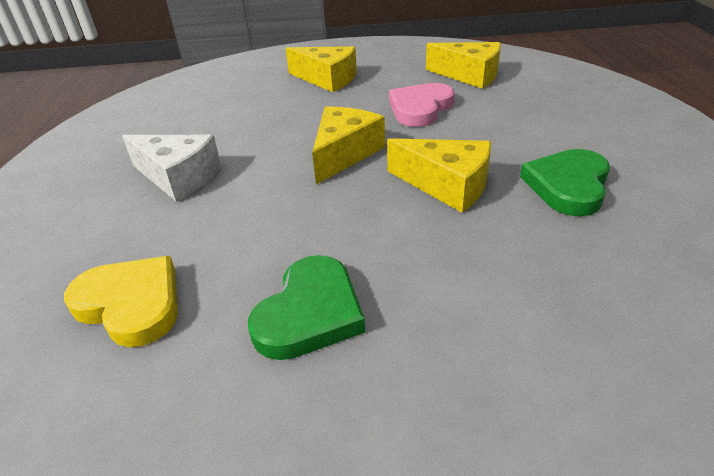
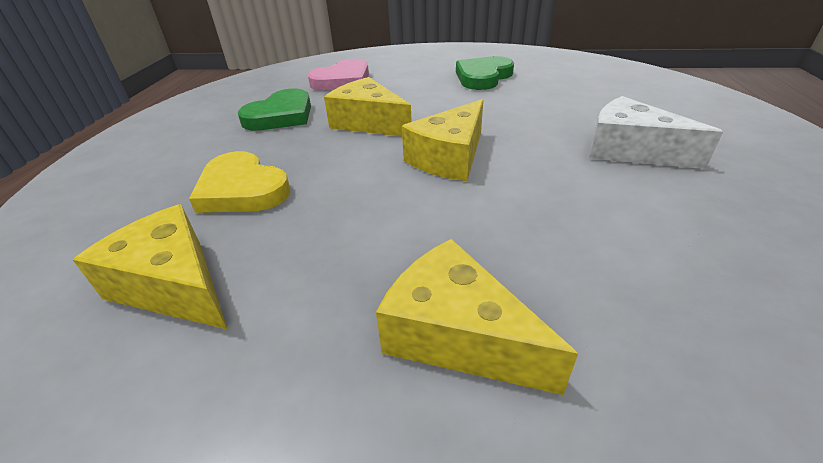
camera: 170 degrees left, 0 degrees up
(131, 304) = (589, 84): yellow heart -> yellow heart (242, 189)
(420, 108) = (326, 212): pink heart -> pink heart (343, 80)

